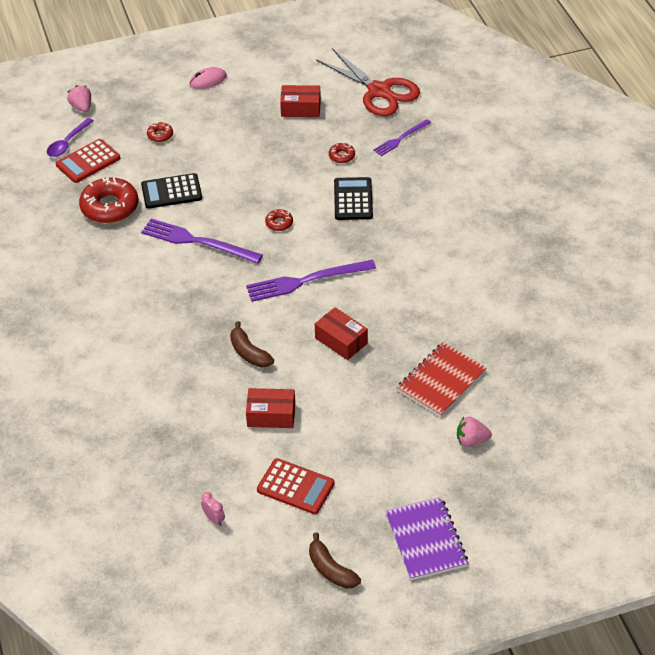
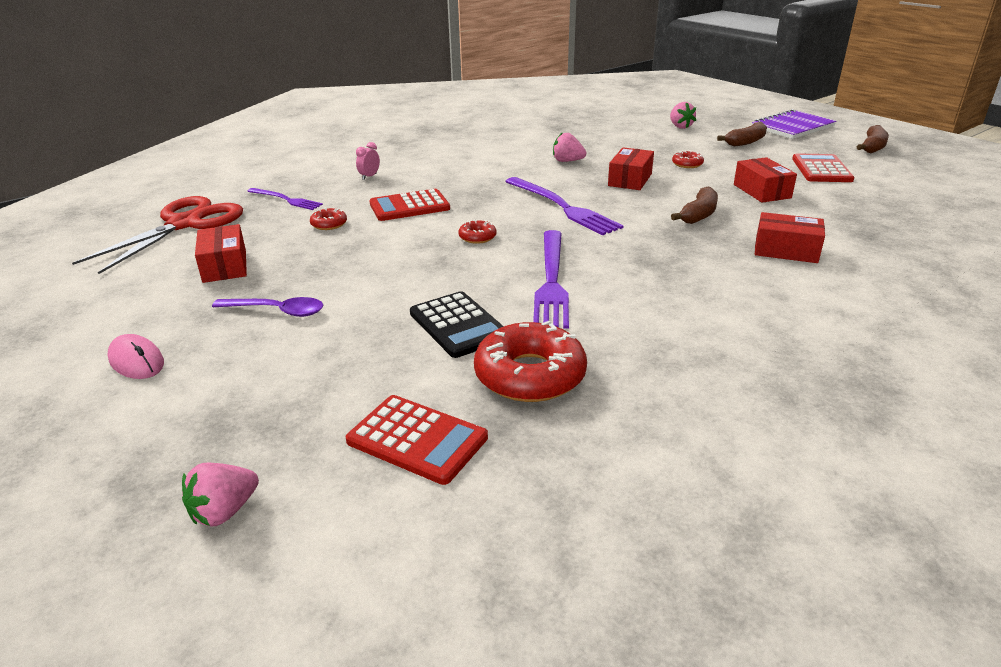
camera: 110 degrees left, 15 degrees down
(68, 143) = (364, 491): purple spoon -> purple spoon (277, 311)
(160, 135) = (312, 373): red donut -> red donut (687, 164)
(167, 372) = (786, 250): none -> red box
(214, 519) = (912, 192): pink clock -> pink clock (369, 176)
(353, 199) = (409, 206): black calculator -> red calculator
(397, 471) = (745, 142): none -> brown banana
(407, 315) = (567, 161): none -> pink strawberry
(441, 381) = (632, 141): red notebook -> none

